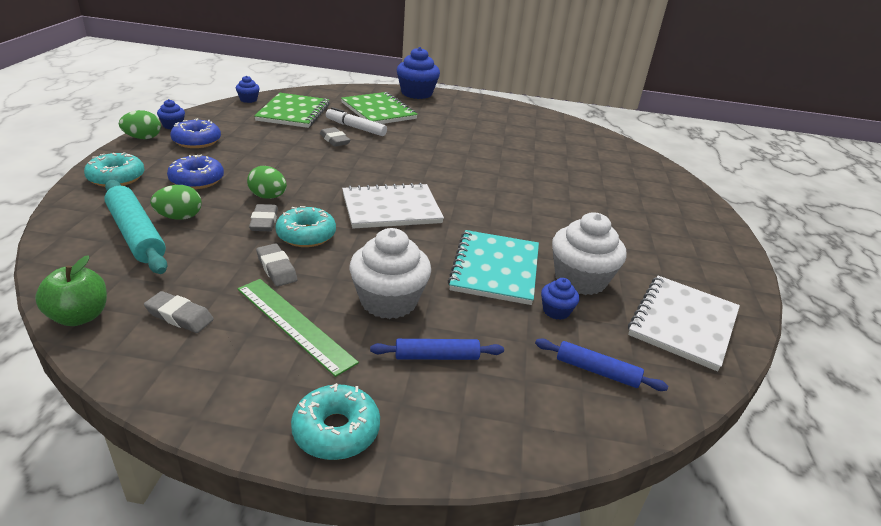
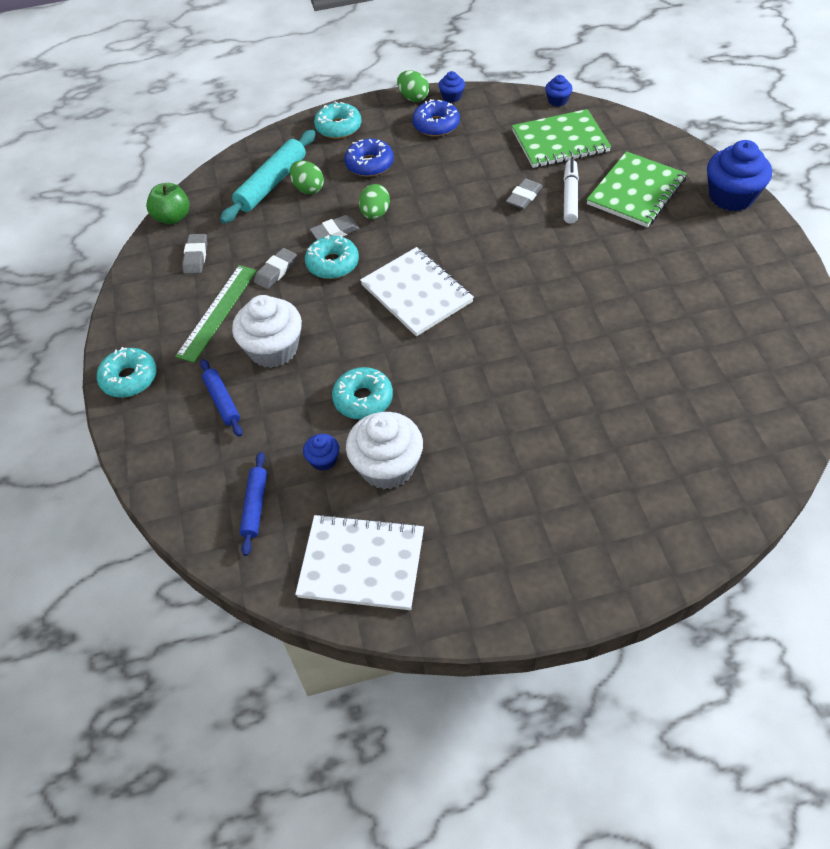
camera: 75 degrees right, 20 degrees up
(495, 269) = (363, 399): turquoise notebook -> turquoise donut

